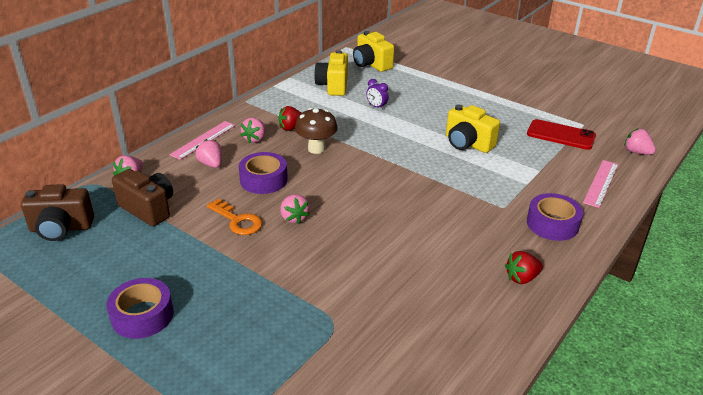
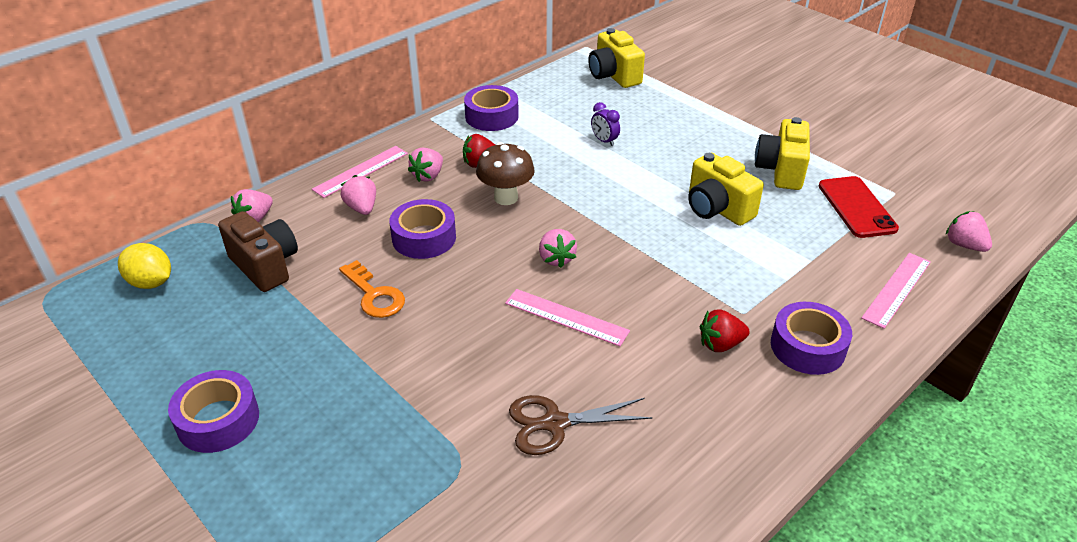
camera: 10 degrees right, 5 degrees up
(61, 228) = (151, 282): brown camera -> yellow lemon
(290, 96) = (491, 116): none -> purple tape
(294, 218) = (449, 299): pink strawberry -> pink strawberry (556, 258)
(333, 86) = (553, 104): yellow camera -> yellow camera (781, 170)
(382, 221) = (566, 317): none -> pink ruler
(393, 290) = (555, 423): none -> brown scissors
(522, 278) = (740, 427): red strawberry -> red strawberry (720, 344)
(561, 135) = (856, 207): red phone -> red phone turned 45 degrees clockwise

